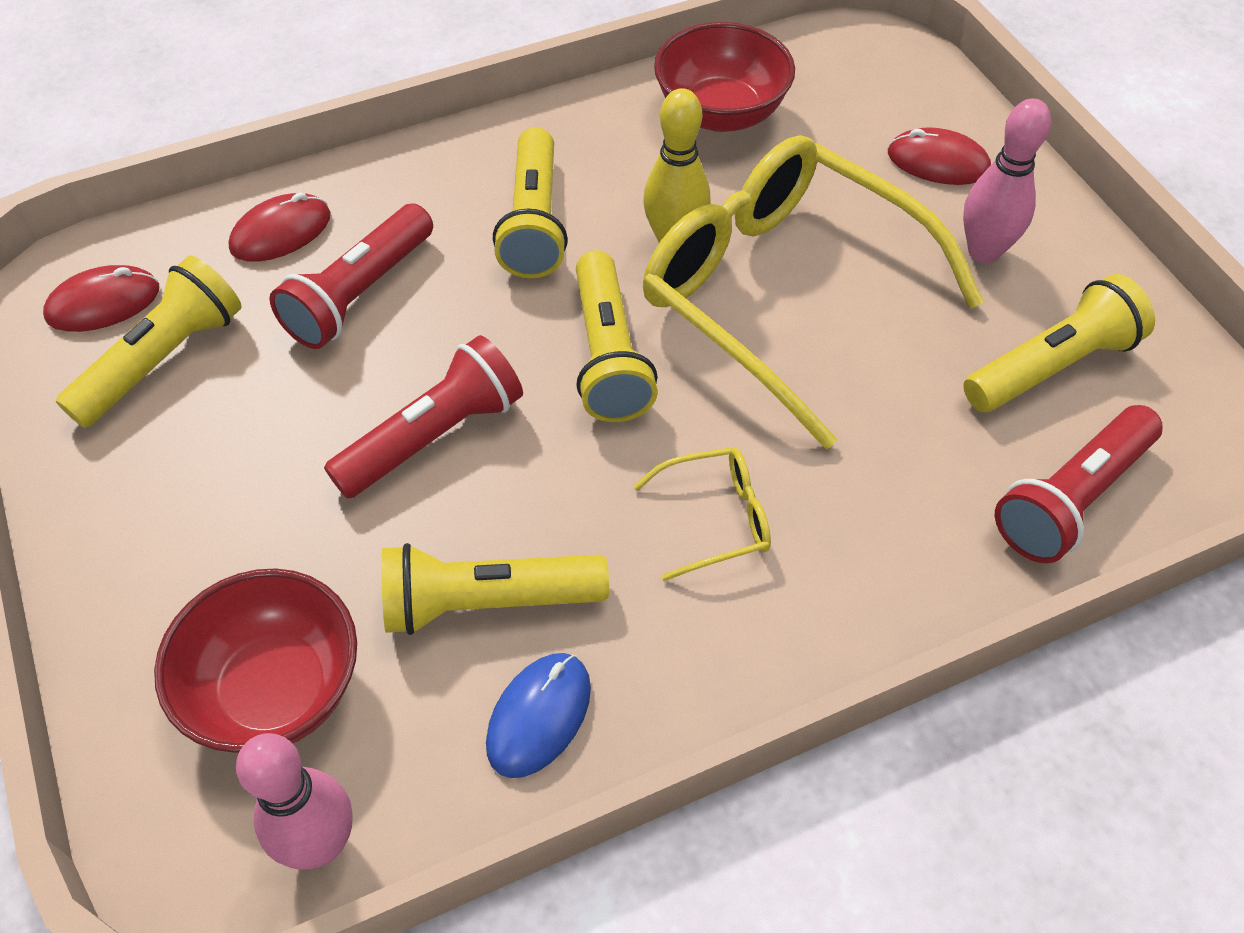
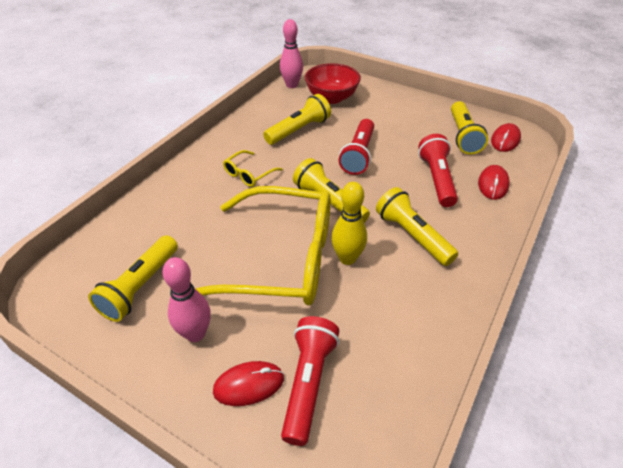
camera: 145 degrees right, 10 degrees down
(539, 716) = (263, 118): blue mouse -> none
(720, 113) = (394, 346): red bowl -> none
(1071, 499) = (118, 236): red flashlight -> red flashlight (308, 383)

